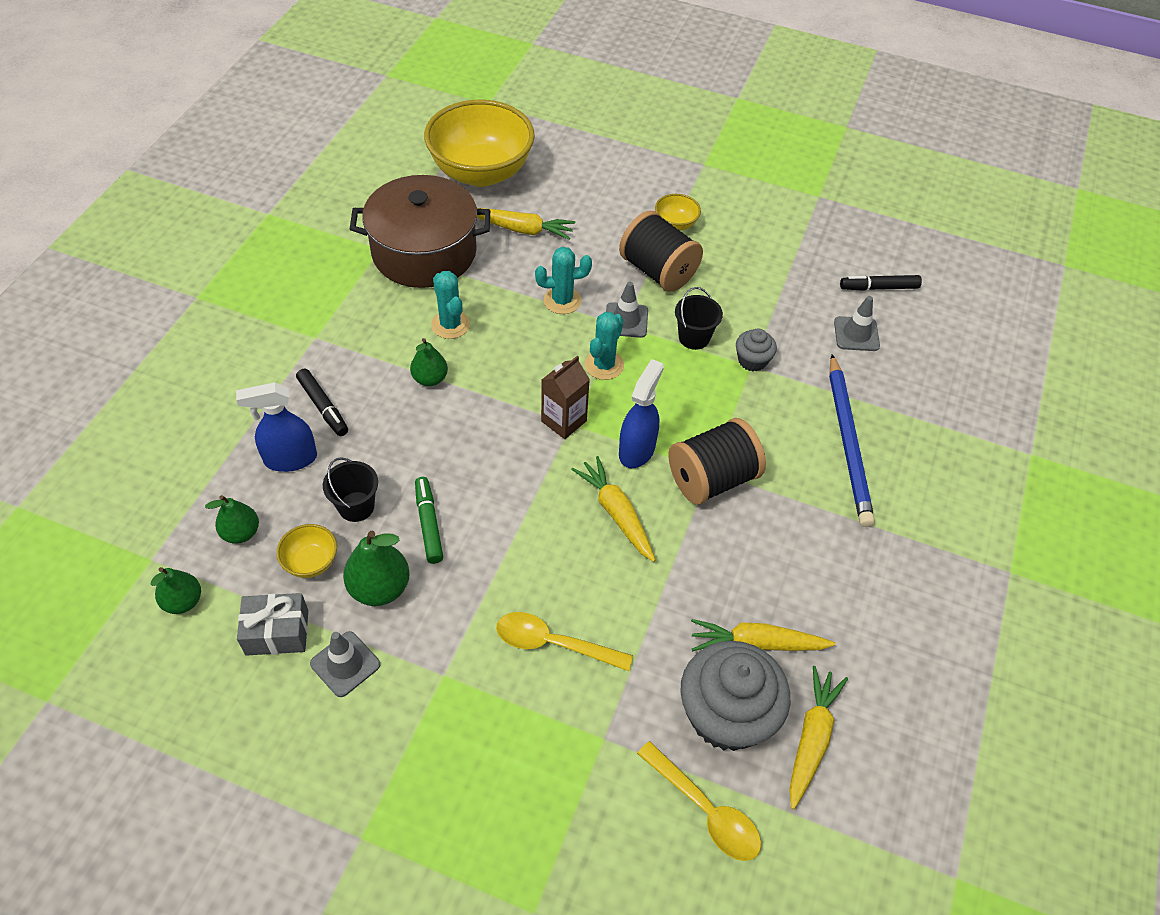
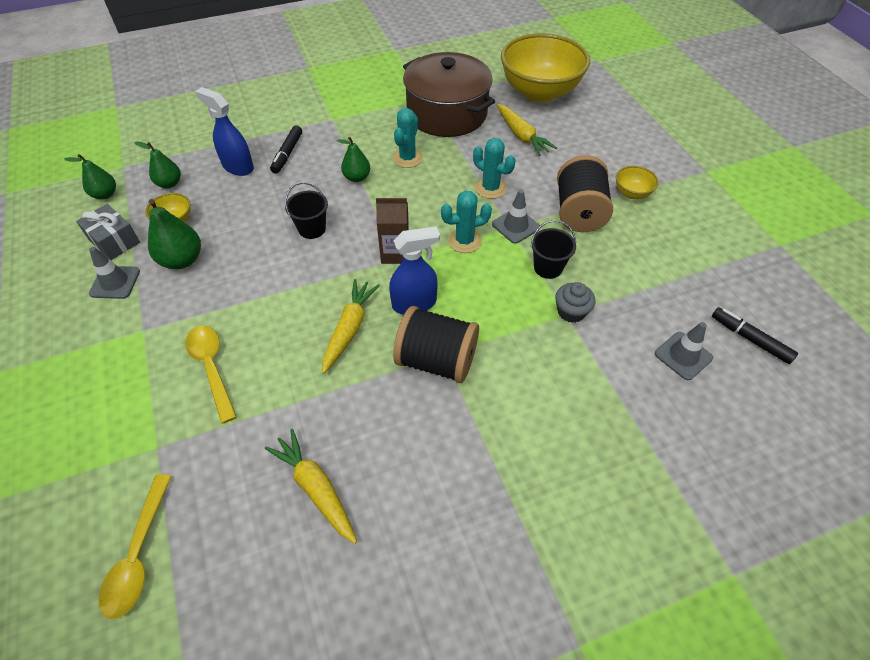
camera: 50 degrees right, 0 degrees up
(356, 506) = (231, 212): black bucket -> black bucket (312, 229)
(428, 524) = (249, 248): green marker -> none
(726, 714) = (234, 511): grey cupcake -> none
(811, 739) = (258, 589): yellow carrot -> none
(848, 442) = (570, 422): blue pencil -> none

